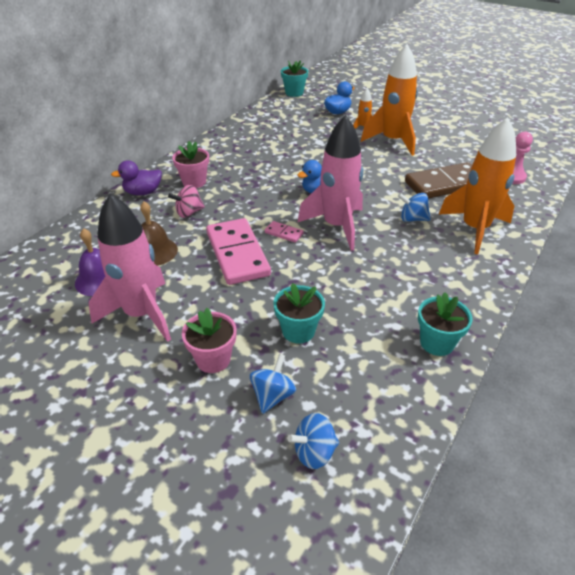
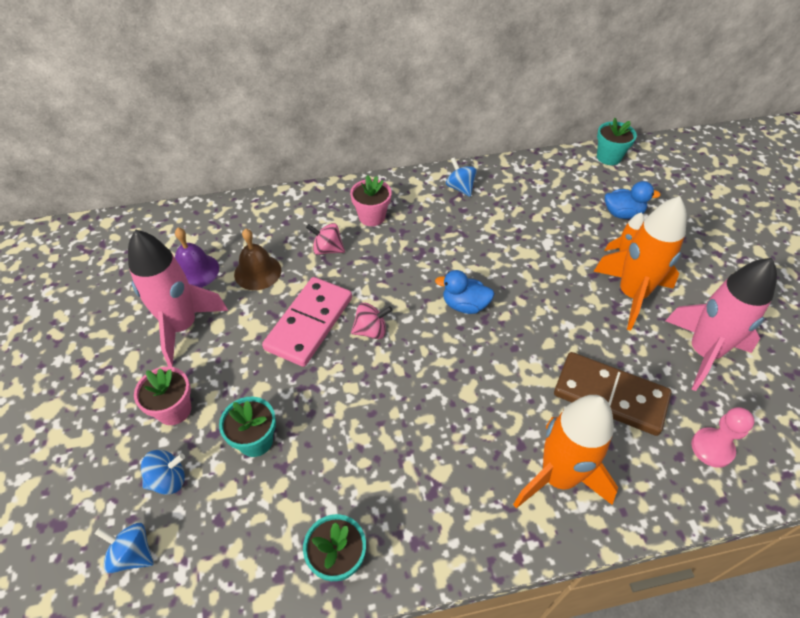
camera: 45 degrees right, 10 degrees up
(143, 192) = (320, 201): purple duck -> none
(284, 233) = (371, 331): pink domino -> pink spinning top
(336, 226) = (425, 360): pink rocket -> pink rocket (703, 352)
(412, 219) = (509, 410): blue spinning top -> blue spinning top (460, 188)

